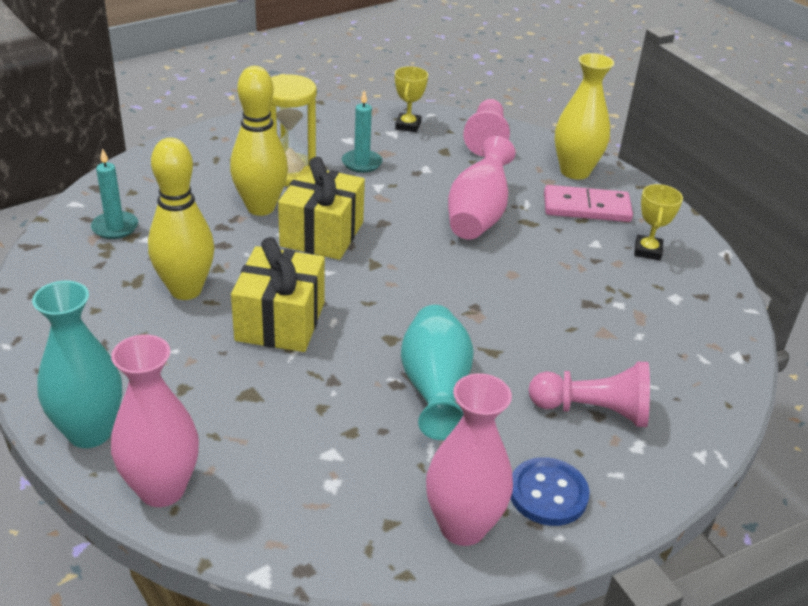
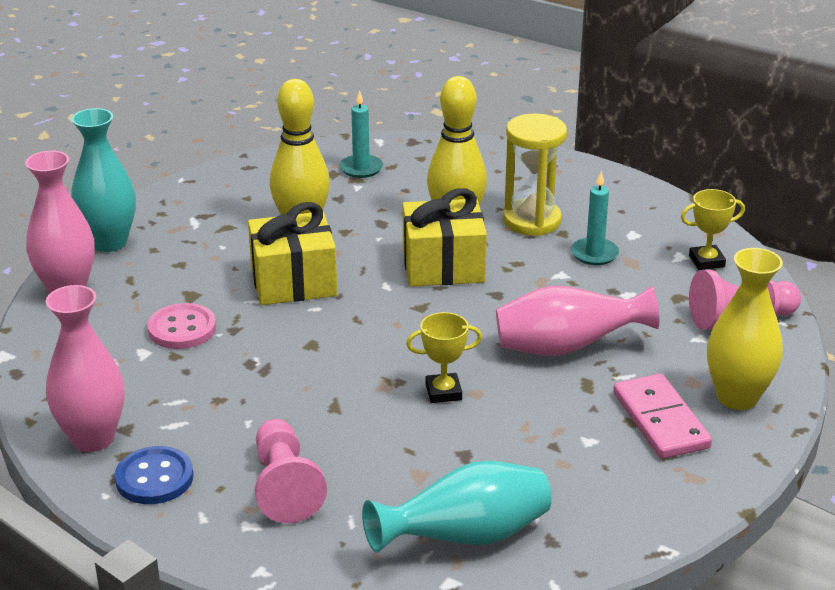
camera: 70 degrees right, 5 degrees down
(308, 415) = (182, 329): none -> pink button
(435, 389) = (255, 385): turquoise vase -> turquoise vase (465, 537)
(647, 251) = (609, 483): yellow trophy -> yellow trophy (443, 392)

